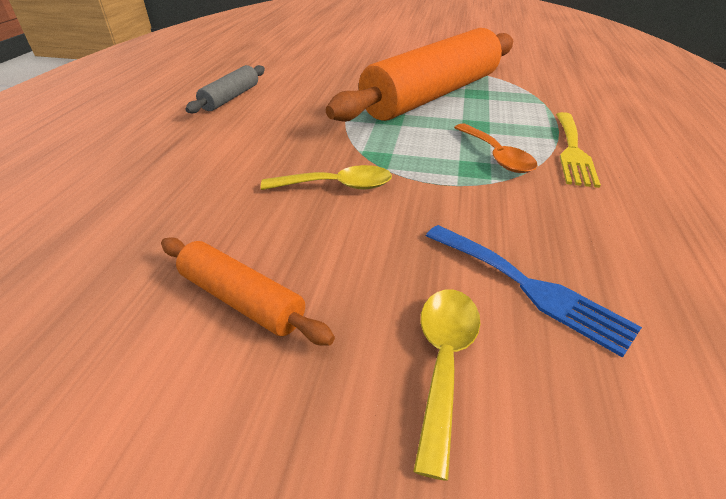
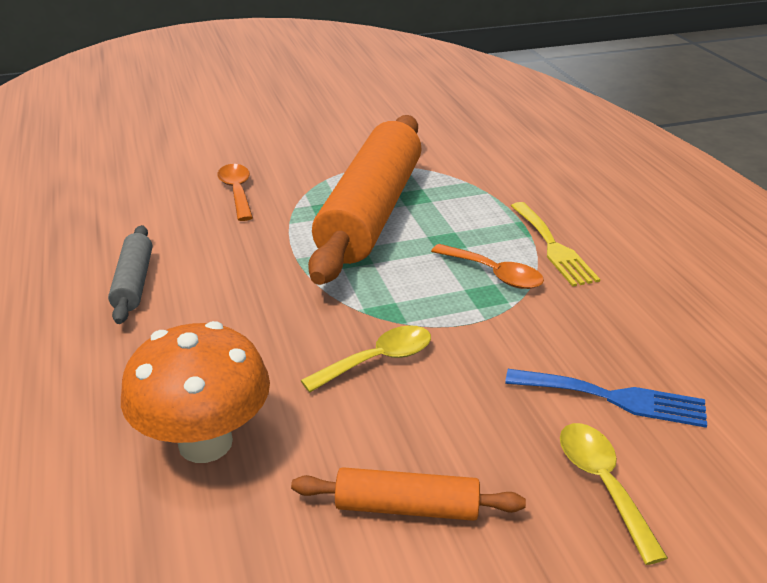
camera: 30 degrees left, 5 degrees down
(160, 198) = (205, 443): none -> orange mushroom
(349, 66) = (237, 192): none -> orange spoon

